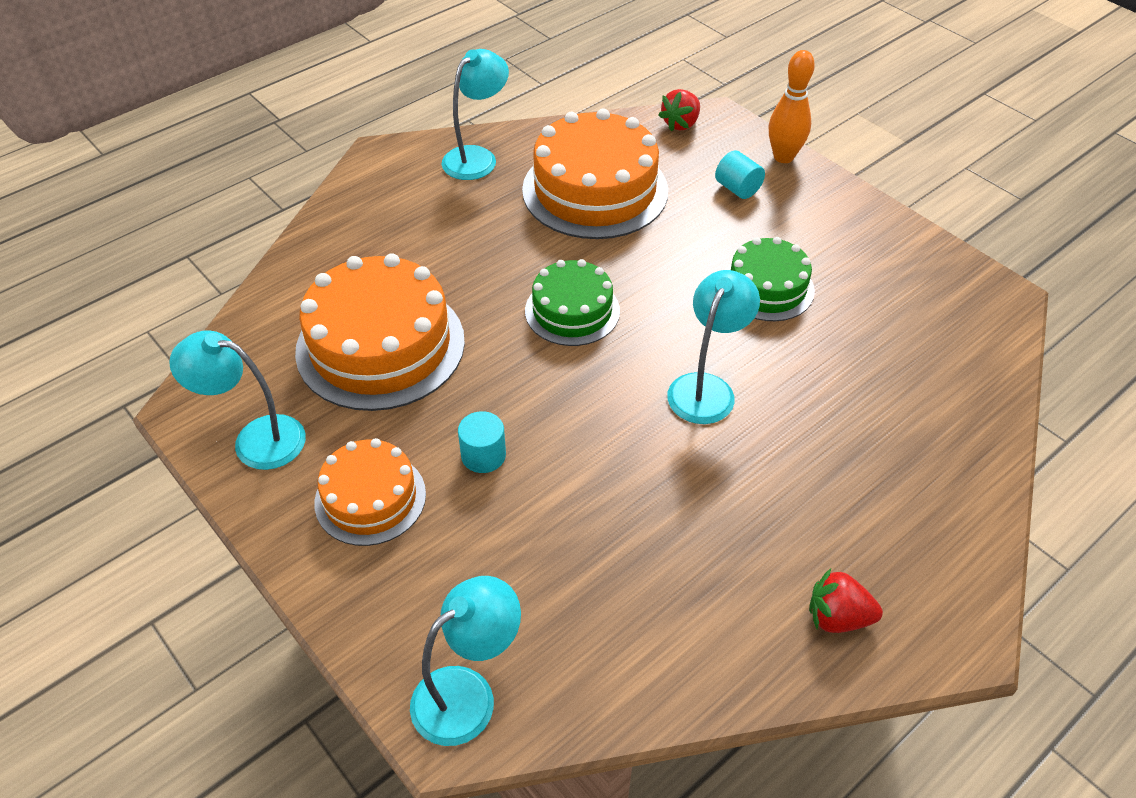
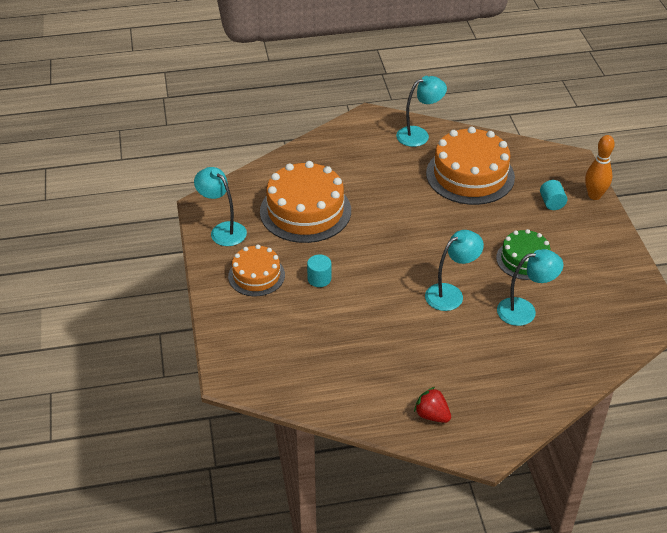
camera: 30 degrees right, 5 degrees down
(468, 694) = (245, 368): turquoise lamp -> turquoise lamp (524, 310)
(572, 311) = (411, 231): green cake -> none
(681, 124) = (548, 156): red strawberry -> none

